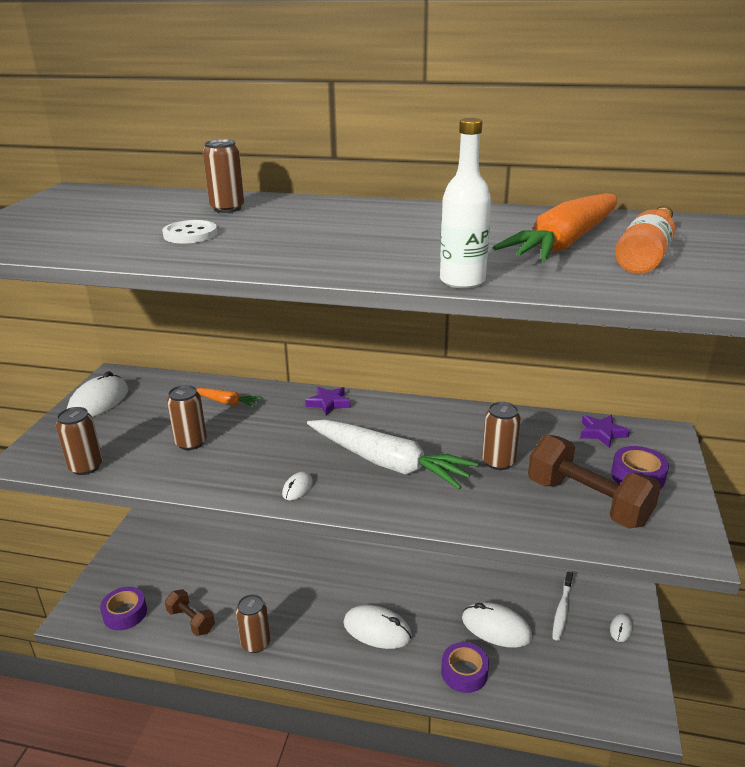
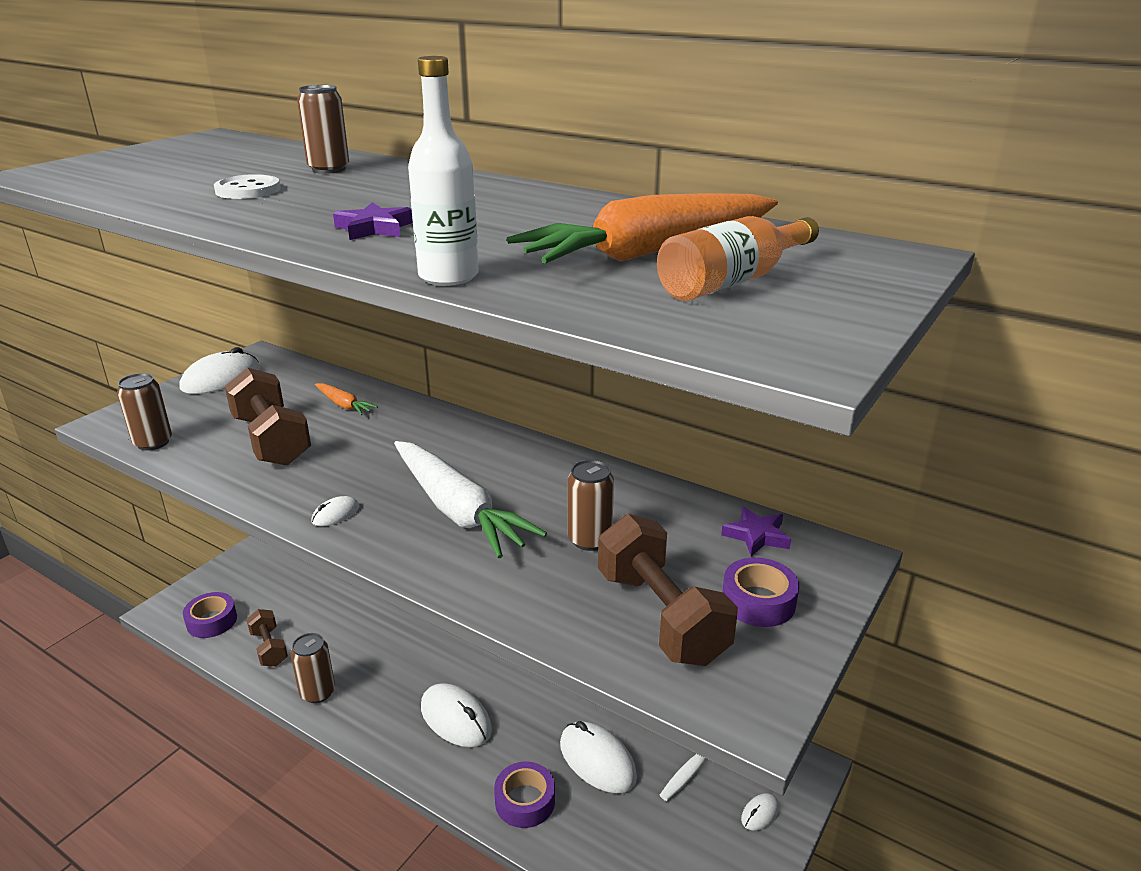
camera: 20 degrees right, 0 degrees up
(191, 443) = (271, 440): brown can -> brown dumbbell
(329, 403) = (450, 428): purple star -> purple star (374, 228)

